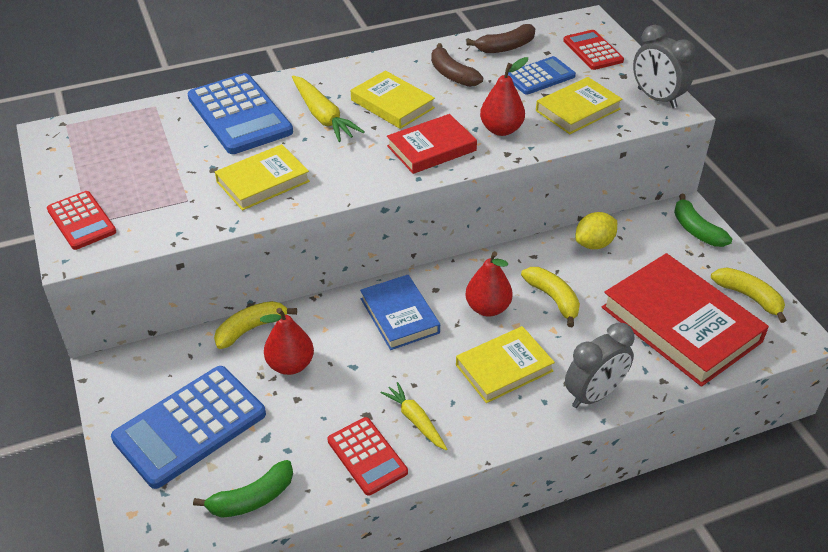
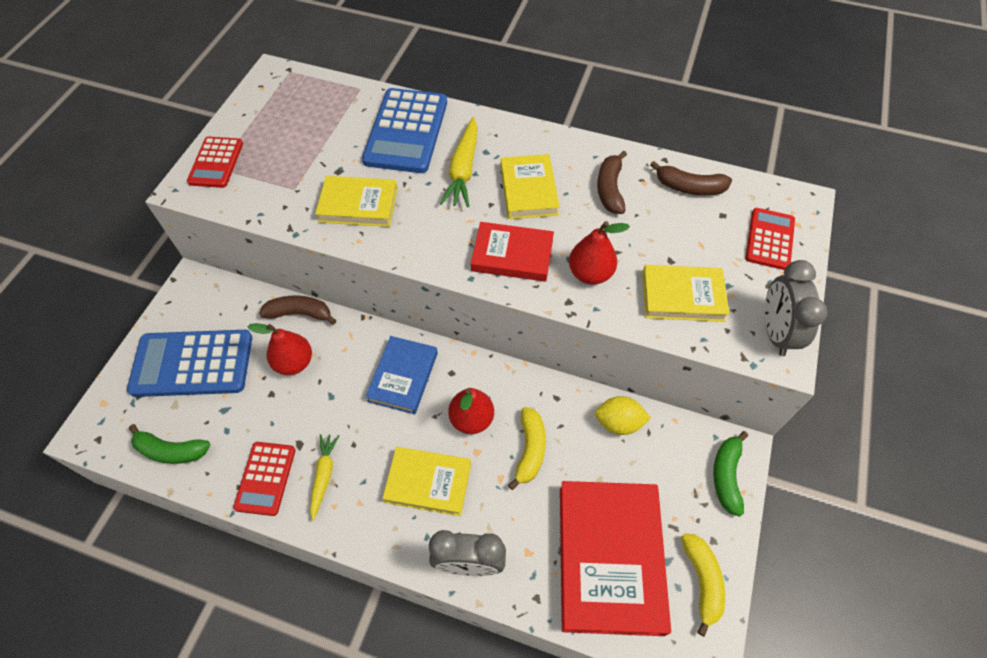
camera: 40 degrees right, 15 degrees up
(251, 329) = (300, 313): yellow banana -> brown banana
(540, 76) = (686, 238): blue calculator -> none

